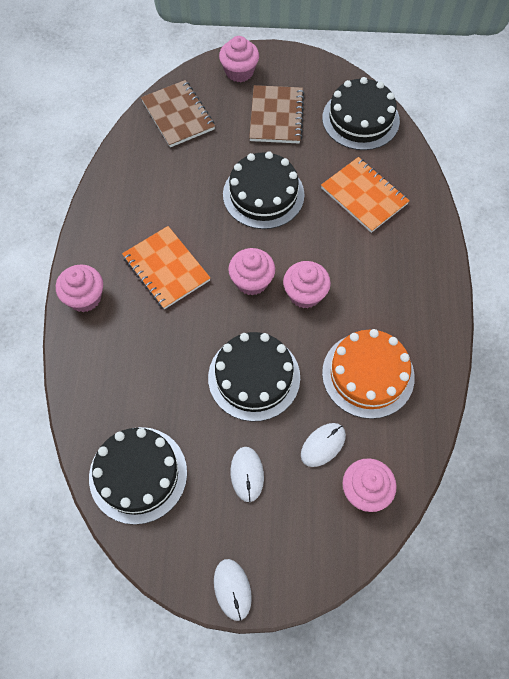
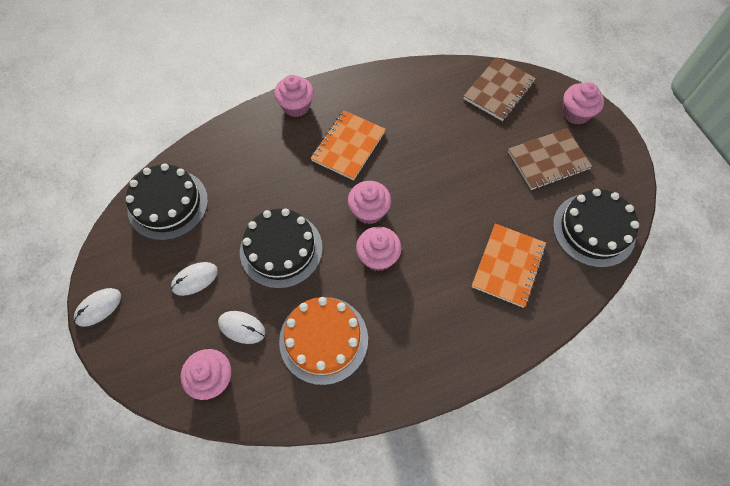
camera: 65 degrees right, 0 degrees up
(263, 194) = (459, 184): black cake -> none

